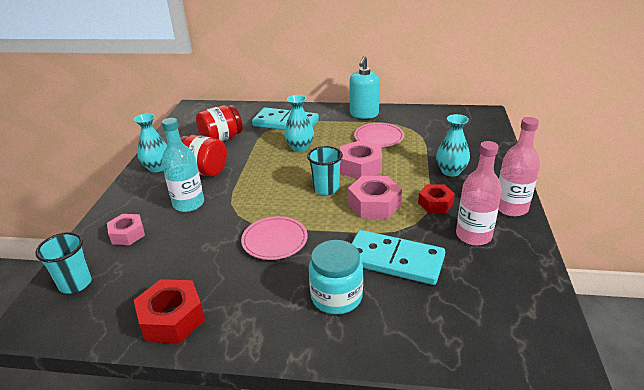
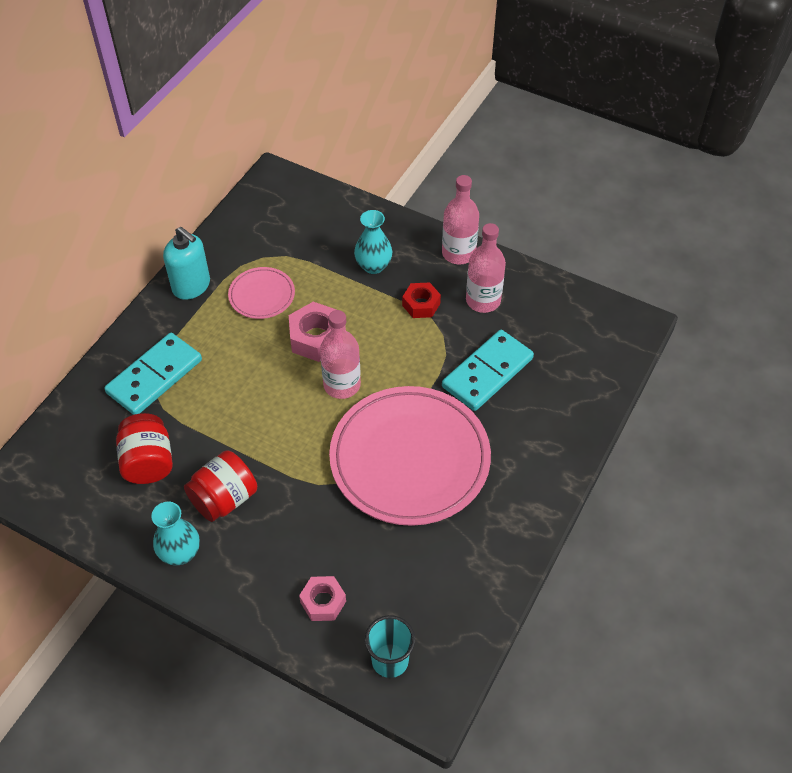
camera: 70 degrees left, 20 degrees up
(172, 318) = (485, 572): red nut -> none
(188, 204) = (294, 528): turquoise bottle -> none
(274, 240) = (410, 459): pink plate -> pink plate, size x2.17
(300, 147) = (232, 381): turquoise vase -> none
(326, 189) = (342, 385): turquoise cup -> pink bottle
(336, 296) = (513, 433): turquoise jar -> none
(374, 204) = (395, 354): pink nut -> none

